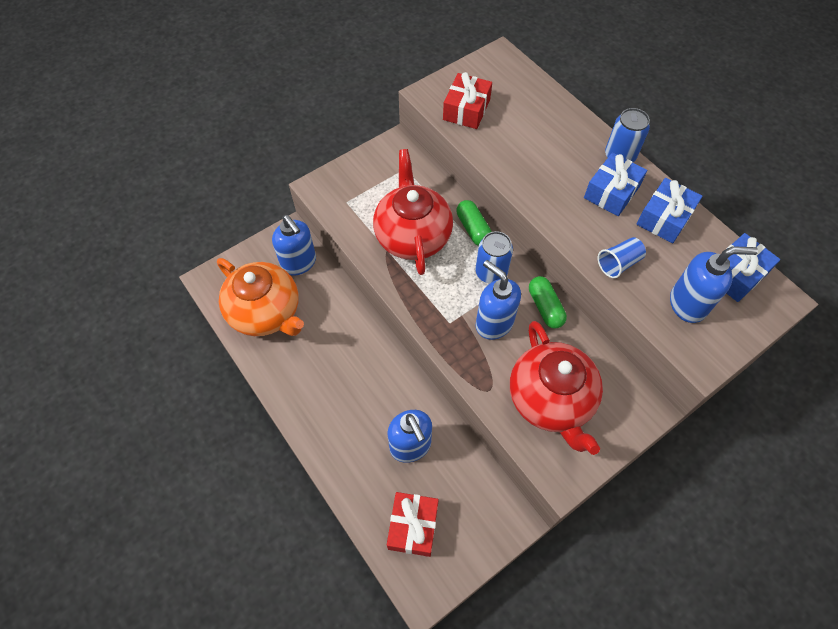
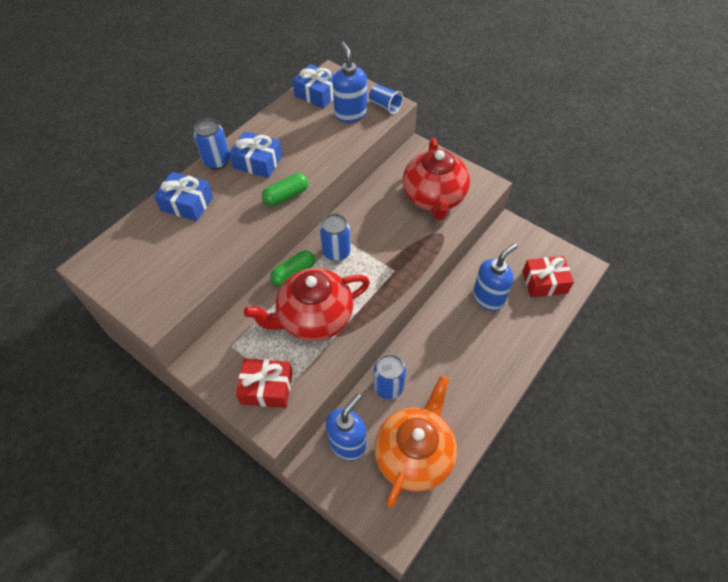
camera: 105 degrees left, 5 degrees down
(340, 310) = (388, 387): none -> blue can
(466, 110) = (174, 278): red gift -> red gift (267, 388)
(494, 323) = (384, 241): blue soap dispenser -> none
(545, 307) = (358, 212): green capsule -> green capsule (286, 196)
(551, 400) = (434, 198): red teapot -> red teapot turned 120 degrees clockwise
(618, 263) = (328, 151): blue cup -> blue cup (385, 106)
(664, 218) = (276, 131): blue gift -> blue gift (187, 203)

